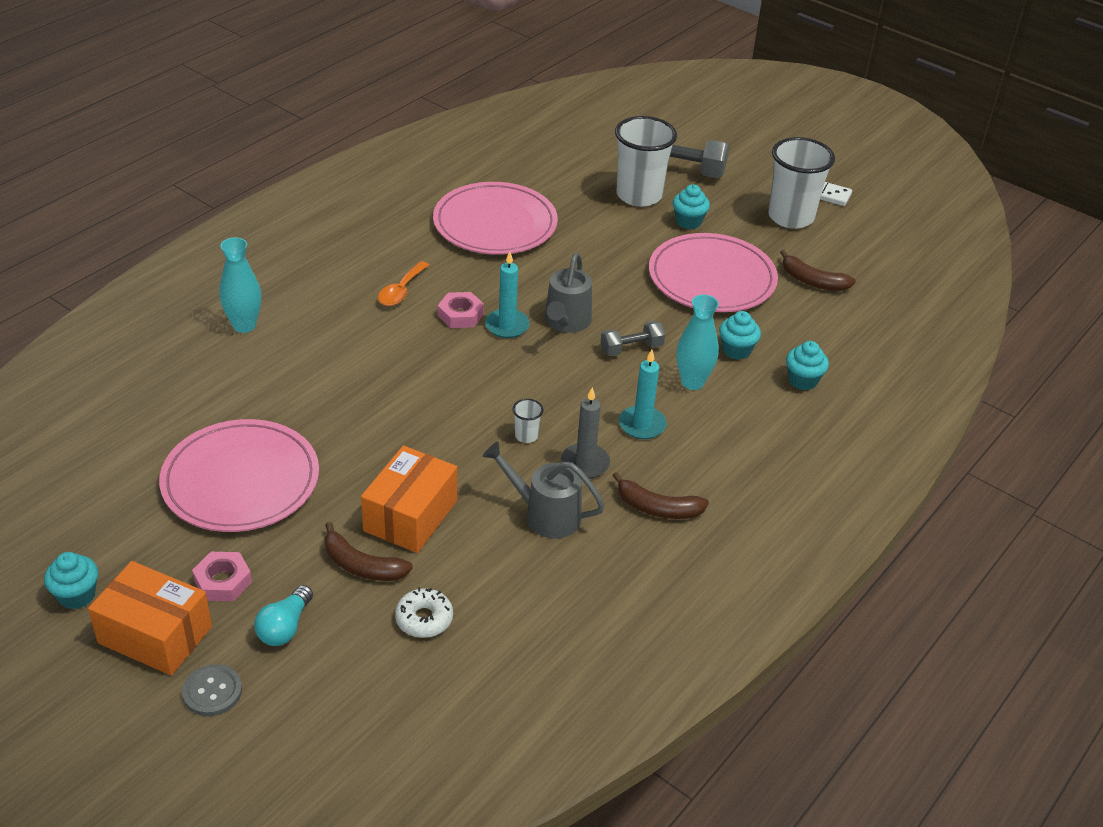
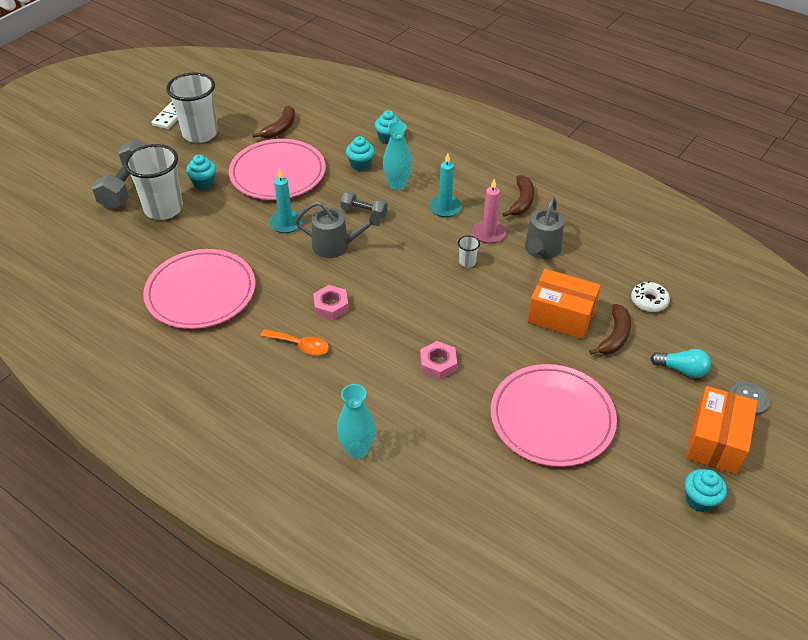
camera: 90 degrees left, 5 degrees up
(223, 581) = (654, 411): pink nut -> pink nut (438, 363)
(507, 326) = (343, 278): turquoise candle -> turquoise candle (286, 223)
(585, 463) = (488, 233): grey candle -> pink candle
(631, 348) = (364, 213): grey dumbbell -> grey dumbbell turned 45 degrees counterclockwise

